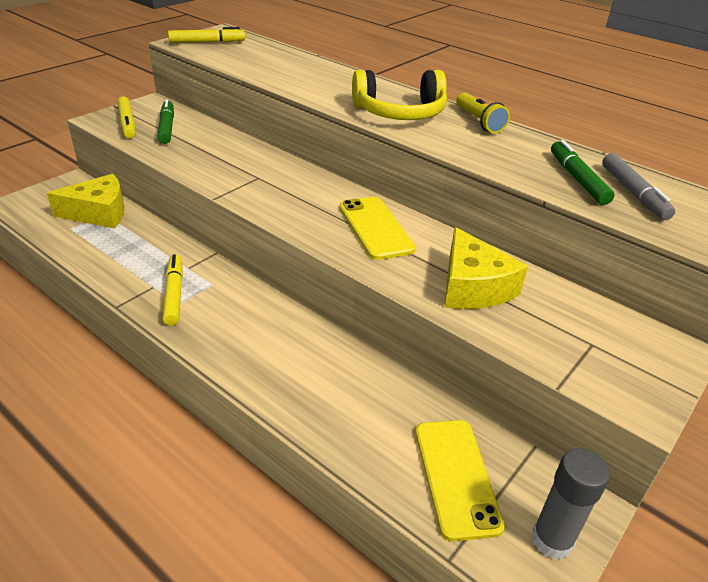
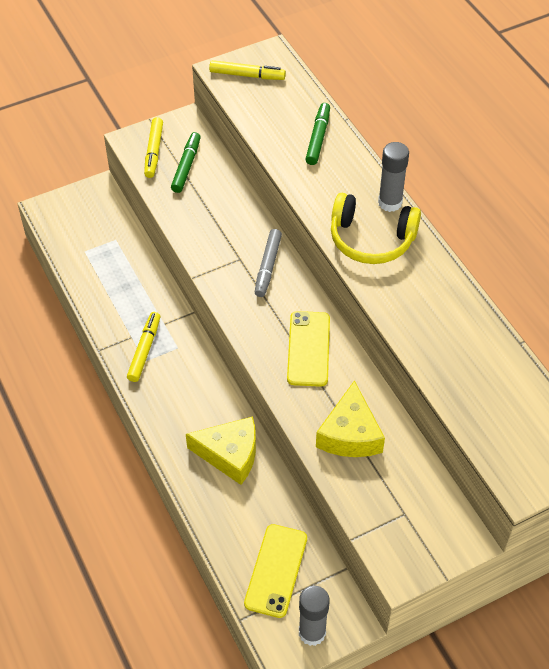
camera: 25 degrees right, 15 degrees up
(99, 213) = (112, 237): yellow cheese -> yellow cheese (230, 454)
(397, 91) = (390, 203): none -> grey glue stick
(479, 121) = (437, 270): yellow flashlight -> none
(577, 179) = (467, 371): green marker -> green marker (318, 138)
(633, 193) = (502, 401): grey marker -> grey marker (268, 267)

